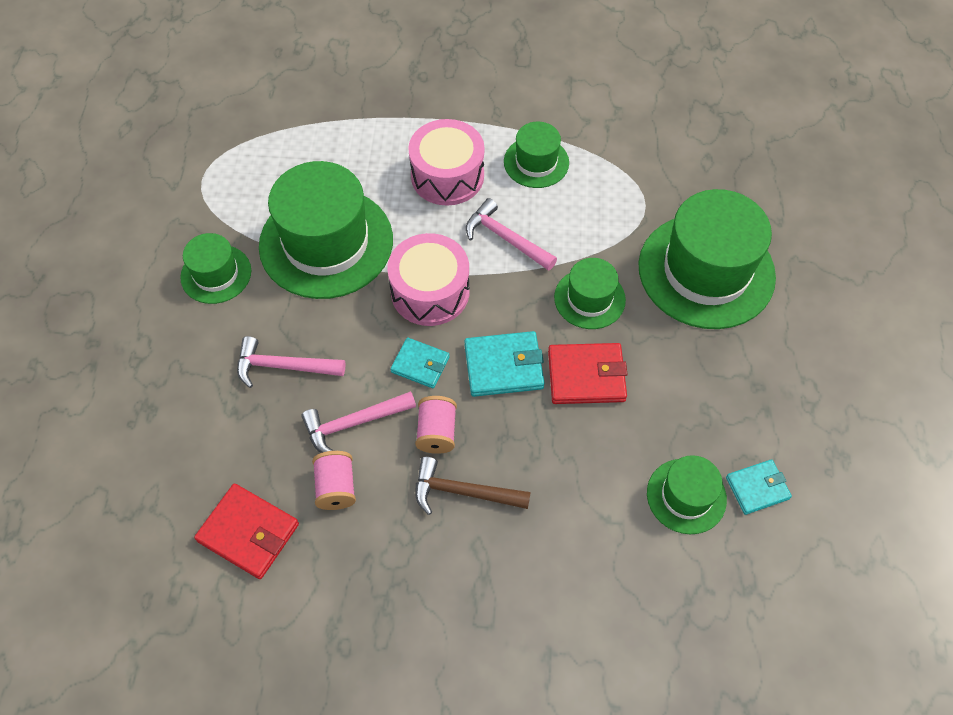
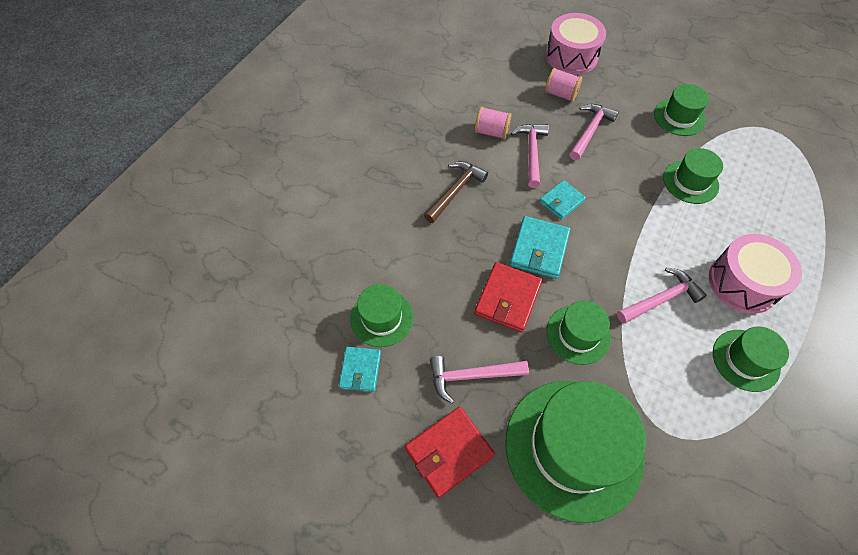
camera: 115 degrees right, 0 degrees up
(248, 532) = (483, 88): red wallet -> red wallet (449, 452)
(326, 242) = (690, 182): green hat -> green hat, size x0.52
(430, 292) = (623, 228): pink drum -> pink drum (571, 56)
(437, 432) = (504, 192): pink spool -> pink spool (560, 94)
(694, 377) = (472, 376): none -> pink hammer

